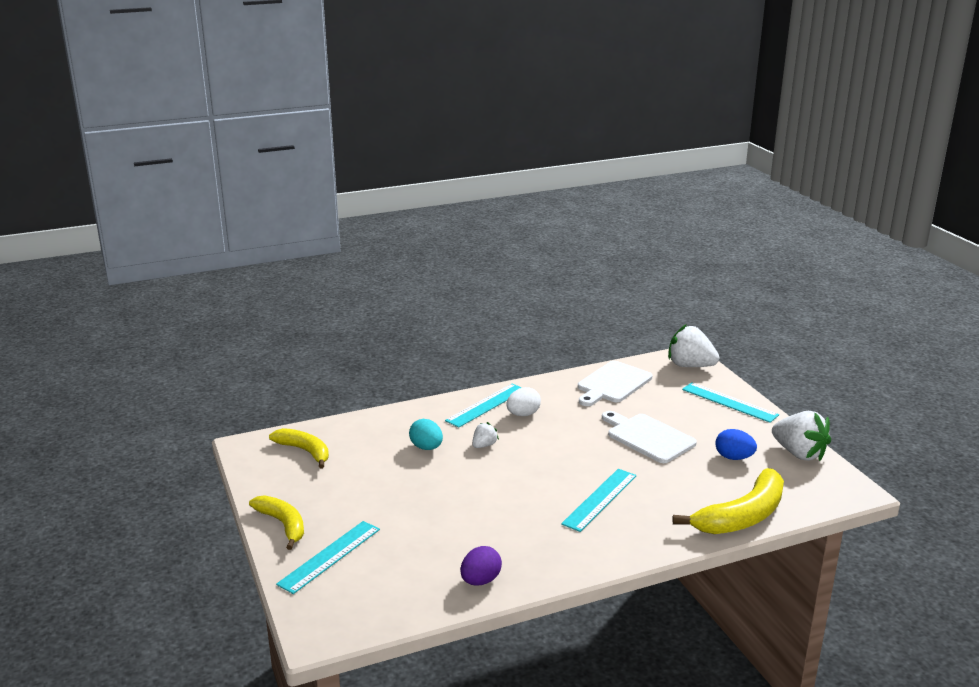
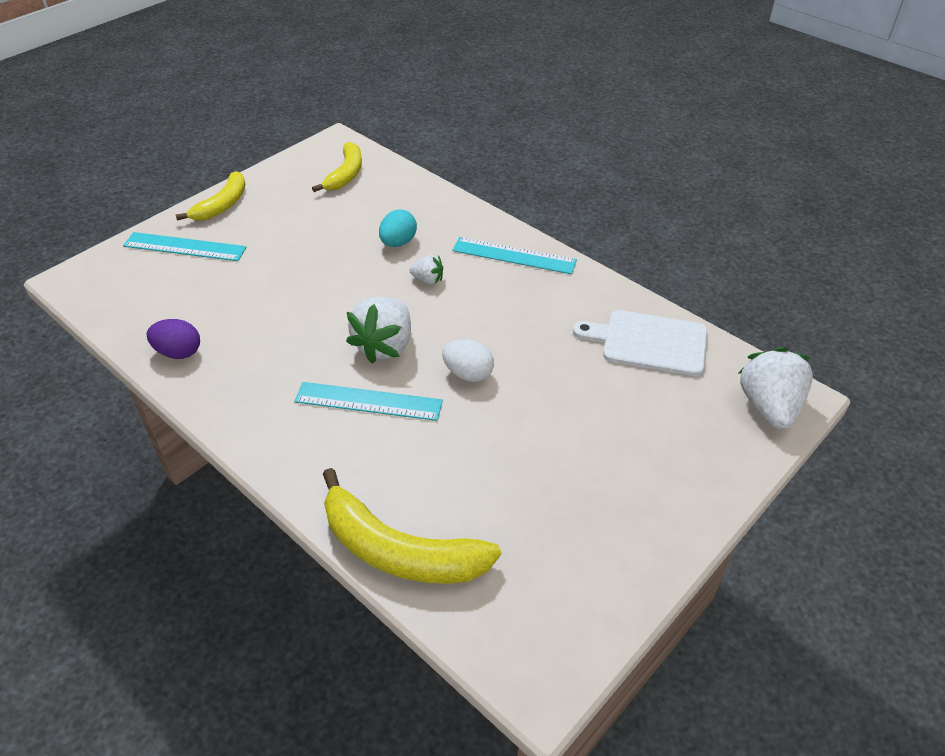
camera: 65 degrees right, 20 degrees up
(523, 414) = (514, 289): white egg -> white egg (468, 374)
(648, 437) = (537, 409): white cutting board -> none
(729, 402) = (697, 474): turquoise ruler -> none
(734, 457) = (543, 511): blue egg -> none
(799, 453) = (605, 589): white strawberry -> white strawberry (385, 345)

